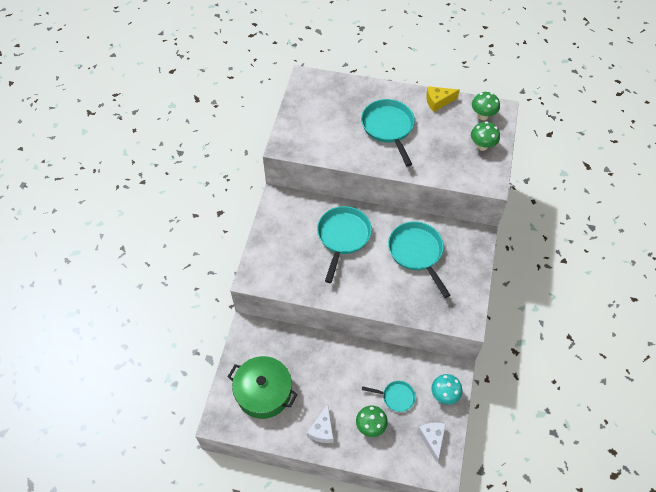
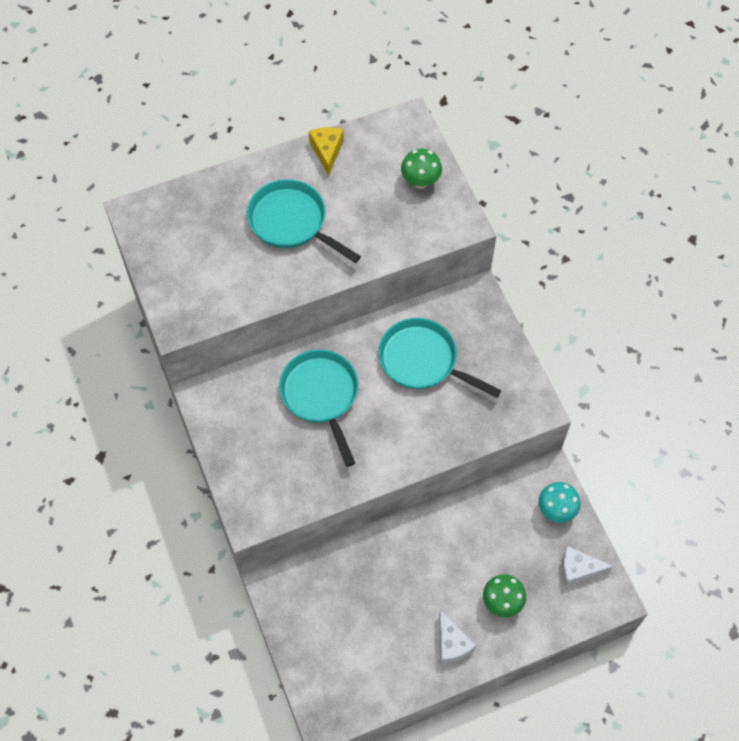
camera: 35 degrees left, 5 degrees up
(263, 392) = (351, 648): green pot -> none
(396, 397) = (505, 549): turquoise pan -> none
(432, 439) = (578, 570): white cheese -> white cheese turned 45 degrees counterclockwise
(438, 101) = (327, 151): yellow cheese -> yellow cheese turned 135 degrees clockwise
(482, 116) = (393, 140): green mushroom -> none

